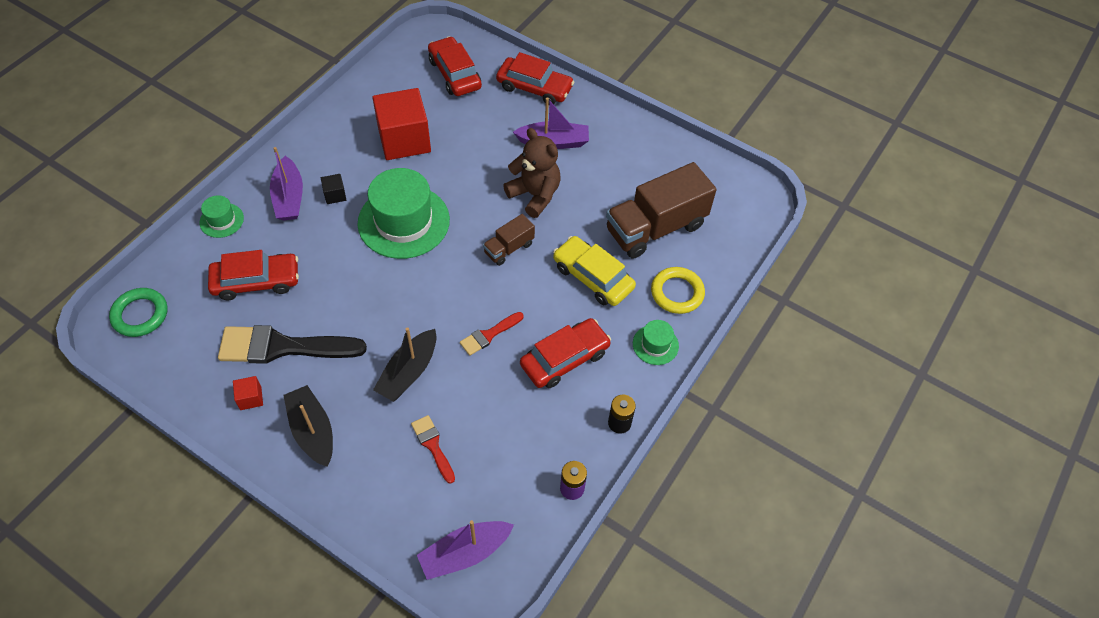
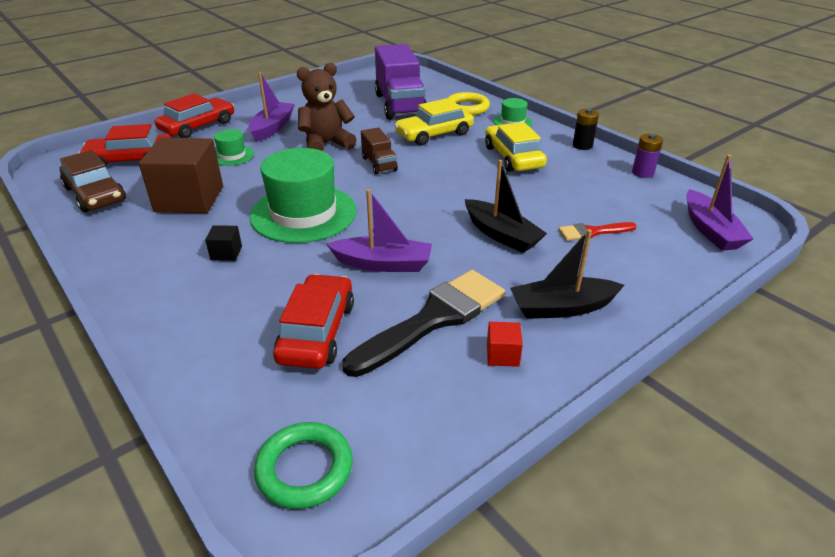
camera: 70 degrees left, 20 degrees down
(221, 220) = (184, 355): green hat -> green hat (232, 155)
(282, 347) = (434, 319): black brush -> black brush turned 150 degrees counterclockwise
(289, 197) = (198, 289): purple boat -> purple boat (383, 264)
(394, 81) = (95, 194): none -> brown car
(404, 140) = (189, 199): red cube -> brown cube
(489, 335) = (473, 187): red brush -> none
(565, 359) = (513, 157): red car -> yellow car
(655, 228) = (399, 105): brown truck -> purple truck

